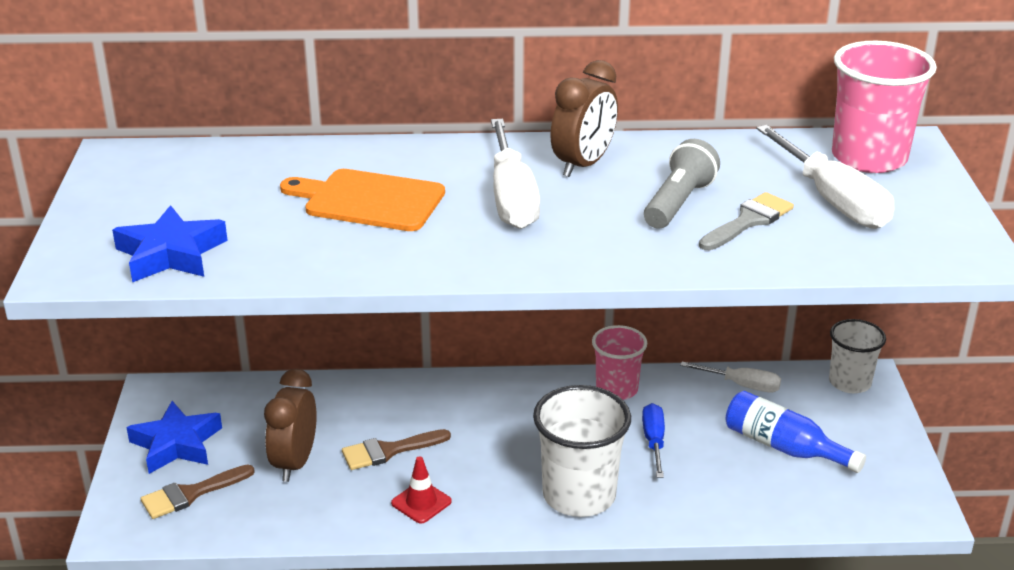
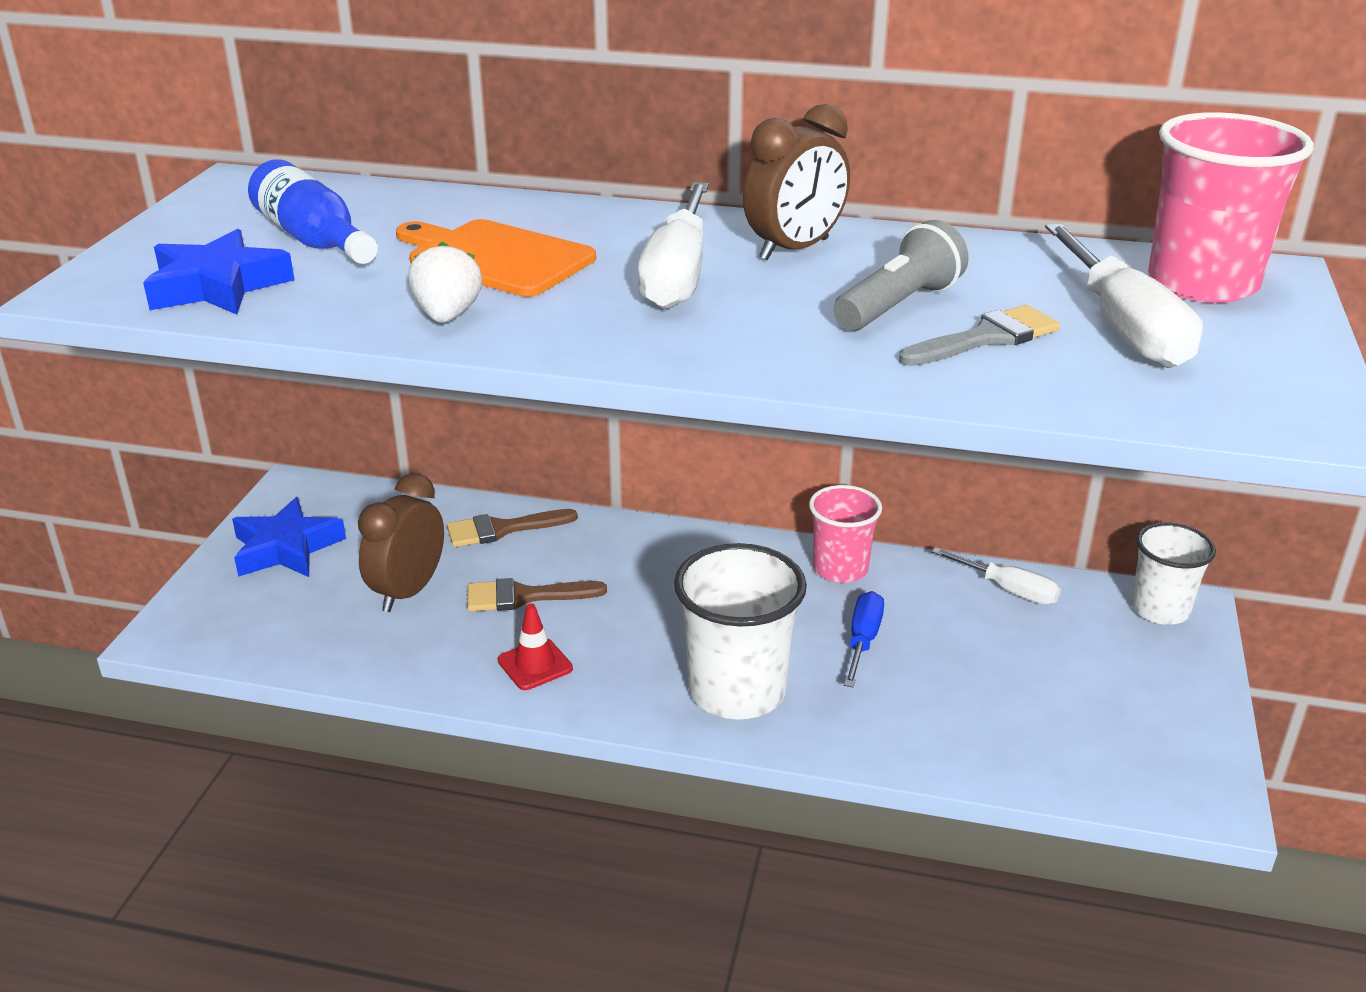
camera: 15 degrees right, 0 degrees up
(191, 494) = (272, 607): brown brush -> brown brush (502, 529)
(365, 255) = (447, 316): none -> white strawberry
(784, 447) = (1038, 677): blue bottle -> blue bottle (314, 240)

